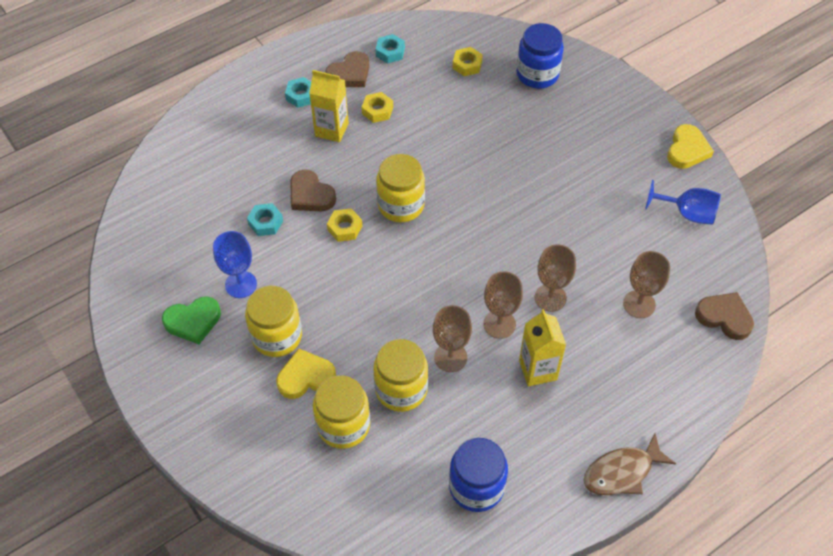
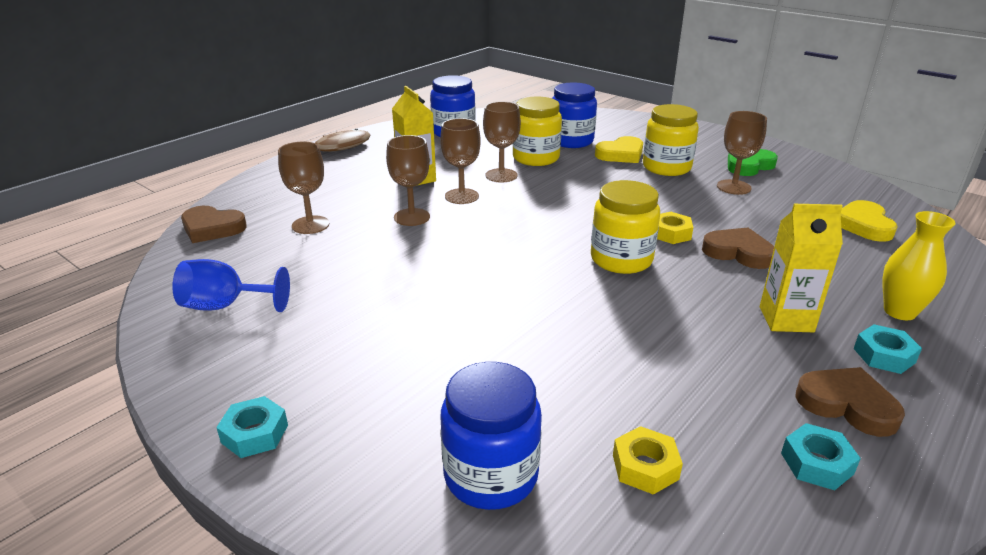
camera: 165 degrees right, 25 degrees down
(241, 284) = (733, 187): blue goblet -> brown goblet
(258, 121) = (899, 312): none -> yellow vase
(265, 222) = (762, 225): turquoise nut -> turquoise nut (255, 434)
(343, 425) = (571, 141): yellow jar -> blue jar
(349, 74) = (847, 405): brown heart -> brown heart turned 90 degrees clockwise
(377, 110) = (744, 355): yellow nut -> none
(687, 150) = (195, 386): yellow heart -> yellow heart (863, 225)

